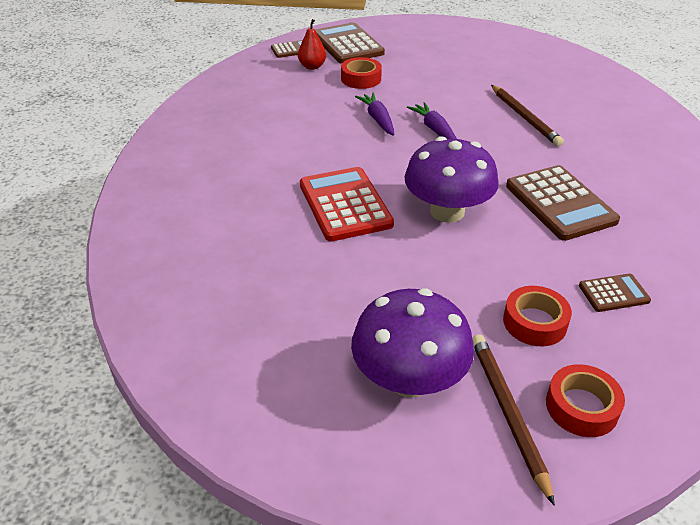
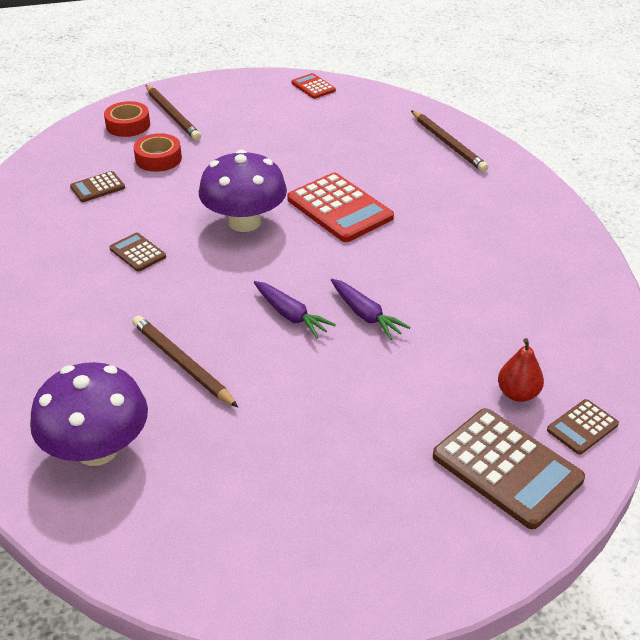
camera: 160 degrees right, 0 degrees up
(165, 256) = (448, 143): none -> brown pencil
(255, 422) = (313, 87): none -> red calculator
(361, 79) = (431, 385): red tape -> none
(409, 379) = (235, 117): purple mushroom -> purple mushroom (97, 449)
(560, 203) = (137, 253): brown calculator -> brown calculator, size x0.51

